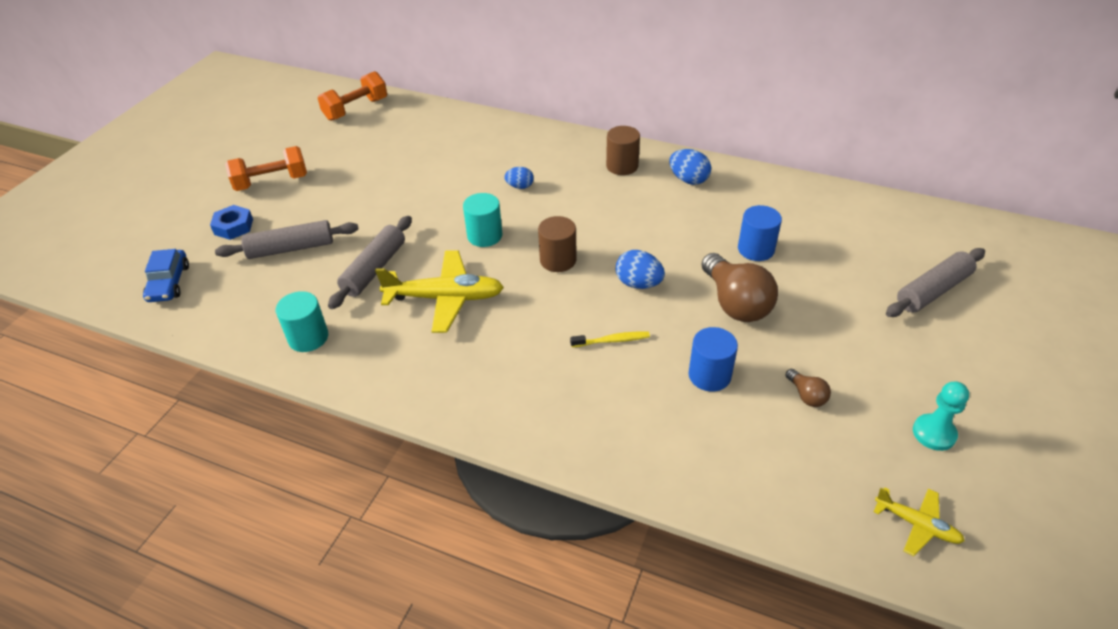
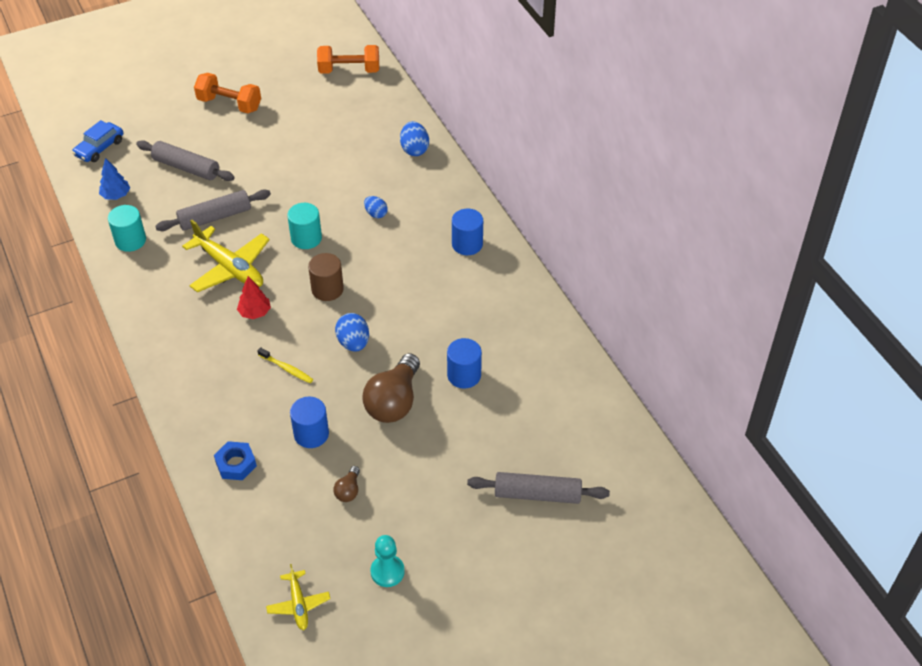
camera: 40 degrees right, 5 degrees up
(233, 227) = (172, 127): blue nut -> blue nut (236, 464)
(241, 310) = (116, 195): none -> blue tree
(519, 317) = (255, 312): none -> red tree
(622, 166) = (467, 244): brown cylinder -> blue cylinder
(688, 180) = (497, 288): blue egg -> blue egg (414, 149)

